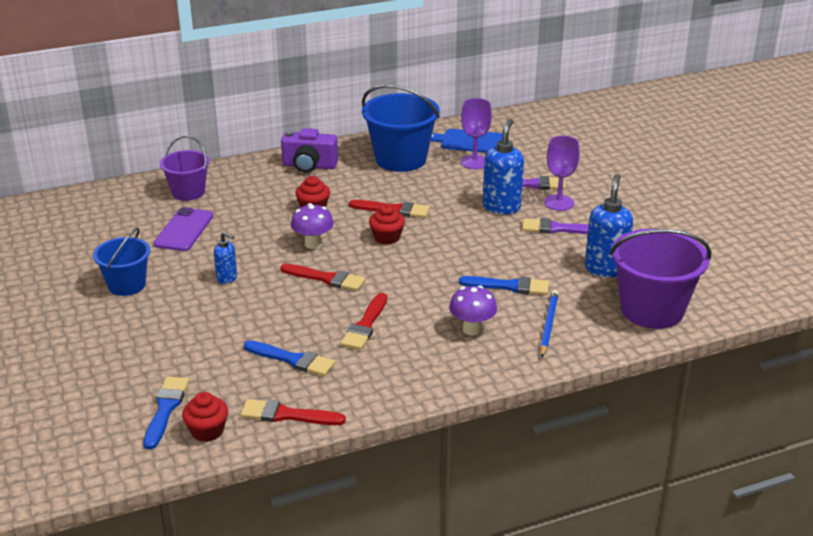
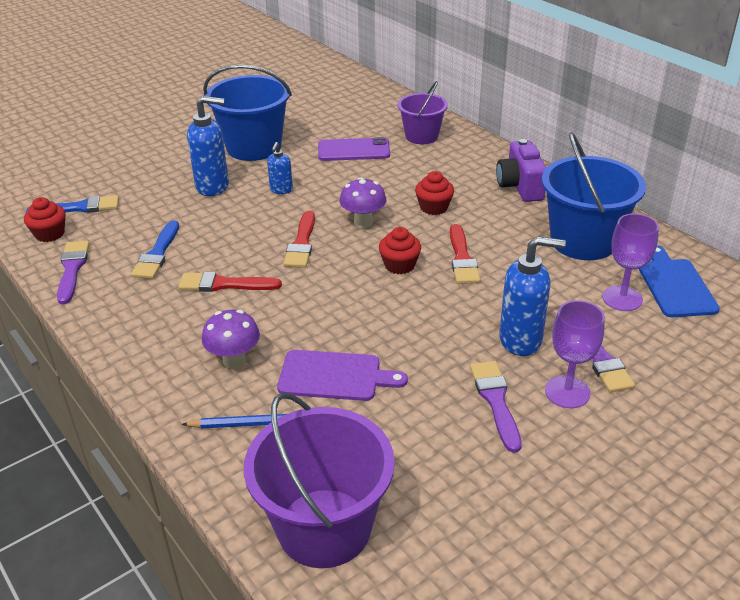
camera: 75 degrees right, 5 degrees up
(127, 285) = (253, 147): blue bucket -> blue bucket, size x1.64
(287, 415) = (72, 269): red brush -> purple brush
(509, 286) = (334, 376): blue brush -> purple cutting board
(605, 269) = (413, 463): blue soap dispenser -> blue soap dispenser (213, 187)

